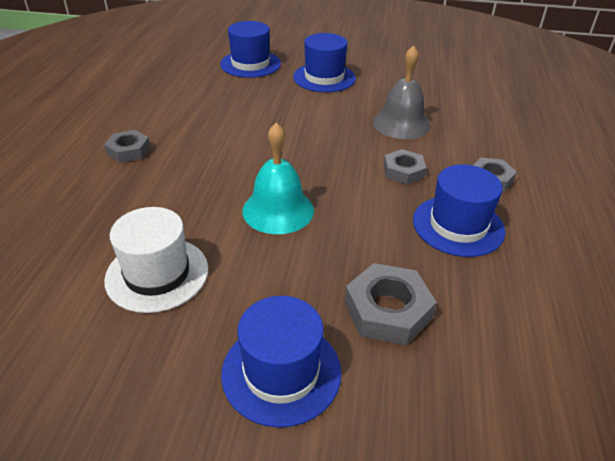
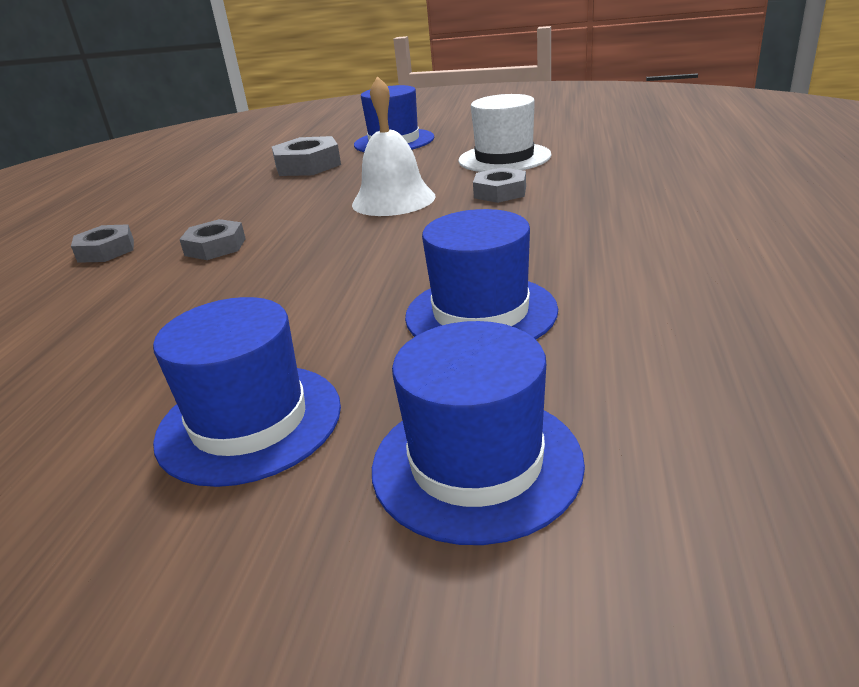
camera: 175 degrees left, 10 degrees down
(129, 151) = (630, 228): grey nut -> grey nut (500, 192)
(278, 210) = (393, 200): turquoise bell -> white bell
(401, 123) = (153, 312): grey bell -> none
(458, 225) = (198, 210): blue hat -> blue hat (481, 313)

